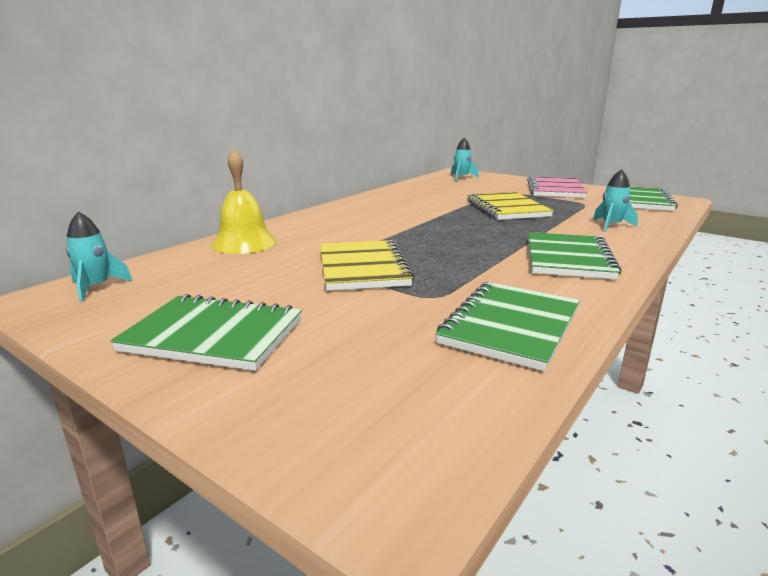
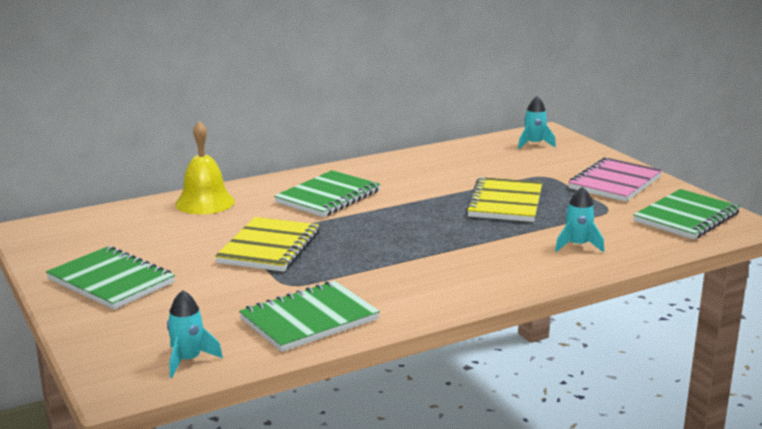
camera: 25 degrees right, 0 degrees up
(96, 288) = (67, 227): turquoise rocket -> turquoise rocket (188, 360)
(568, 258) = (459, 274): green notebook -> green notebook (328, 197)

